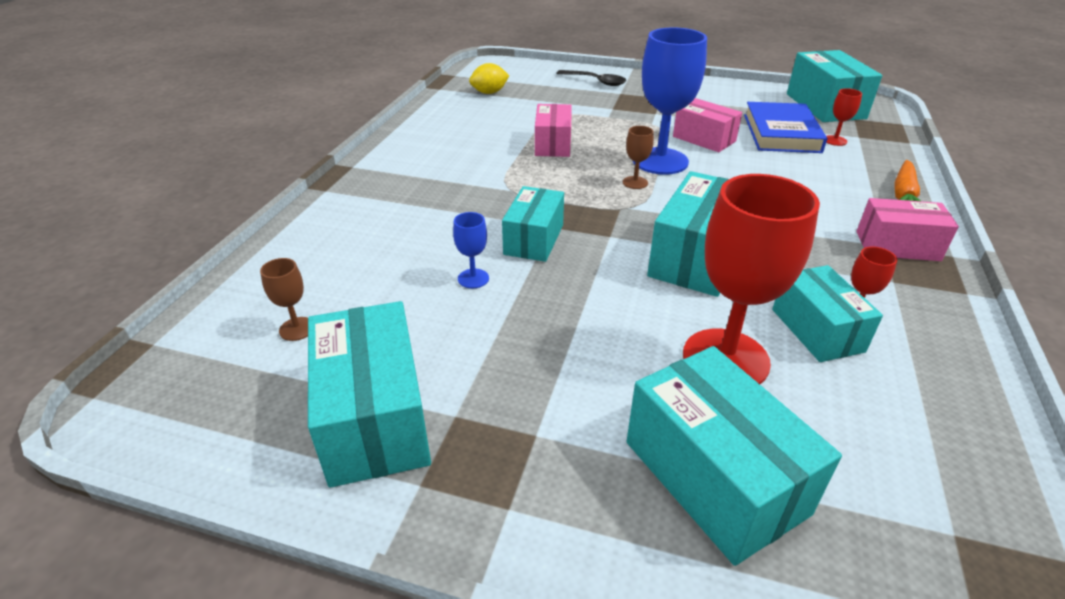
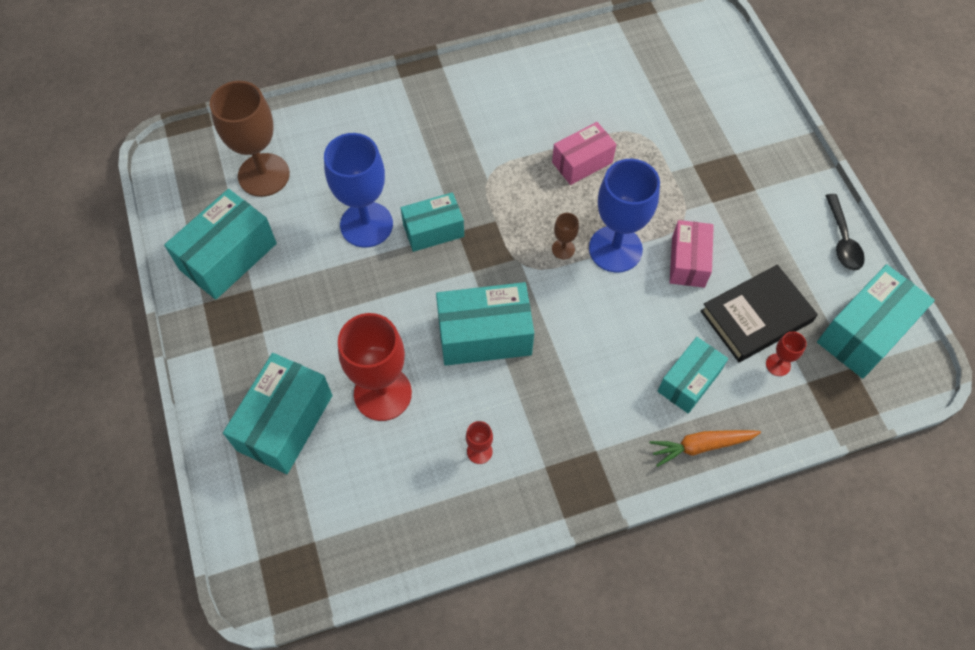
camera: 55 degrees right, 25 degrees up
(297, 329) = (264, 175): brown goblet -> brown goblet, size x2.31
(473, 278) = (366, 224): blue goblet -> blue goblet, size x2.31
(489, 93) = (642, 60): yellow lemon -> none
(595, 81) = (745, 121): black spoon -> black spoon (842, 240)
(781, 133) = (756, 316): blue book -> black book
(817, 330) = (448, 434): turquoise box -> turquoise box (689, 381)
(897, 246) = (601, 459): pink box -> none

